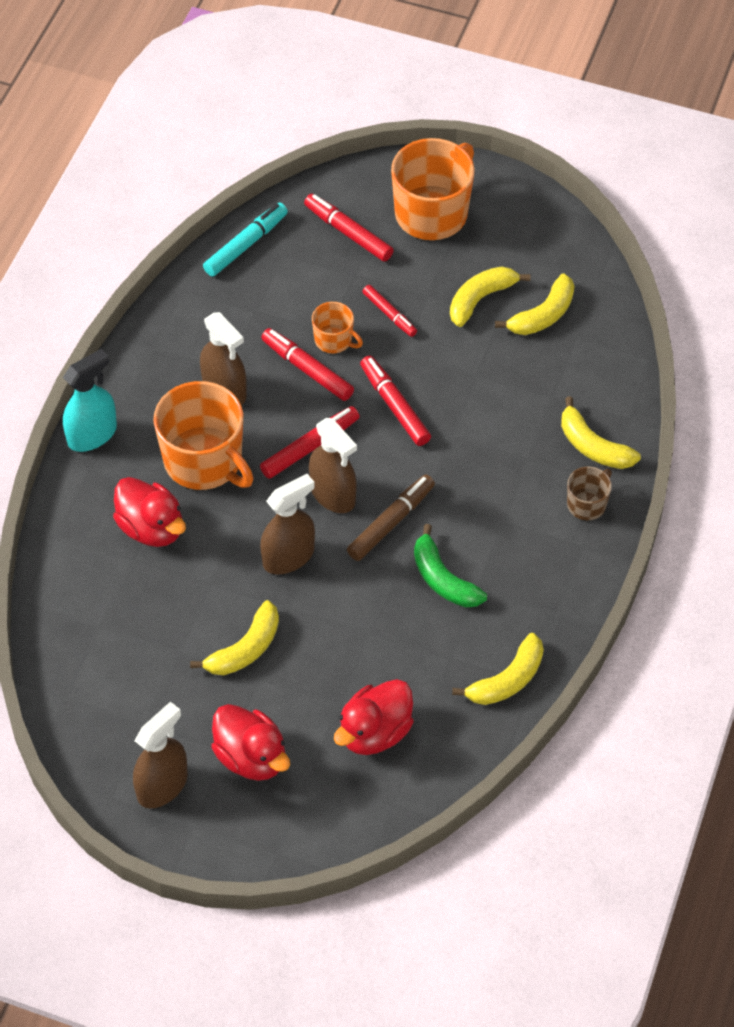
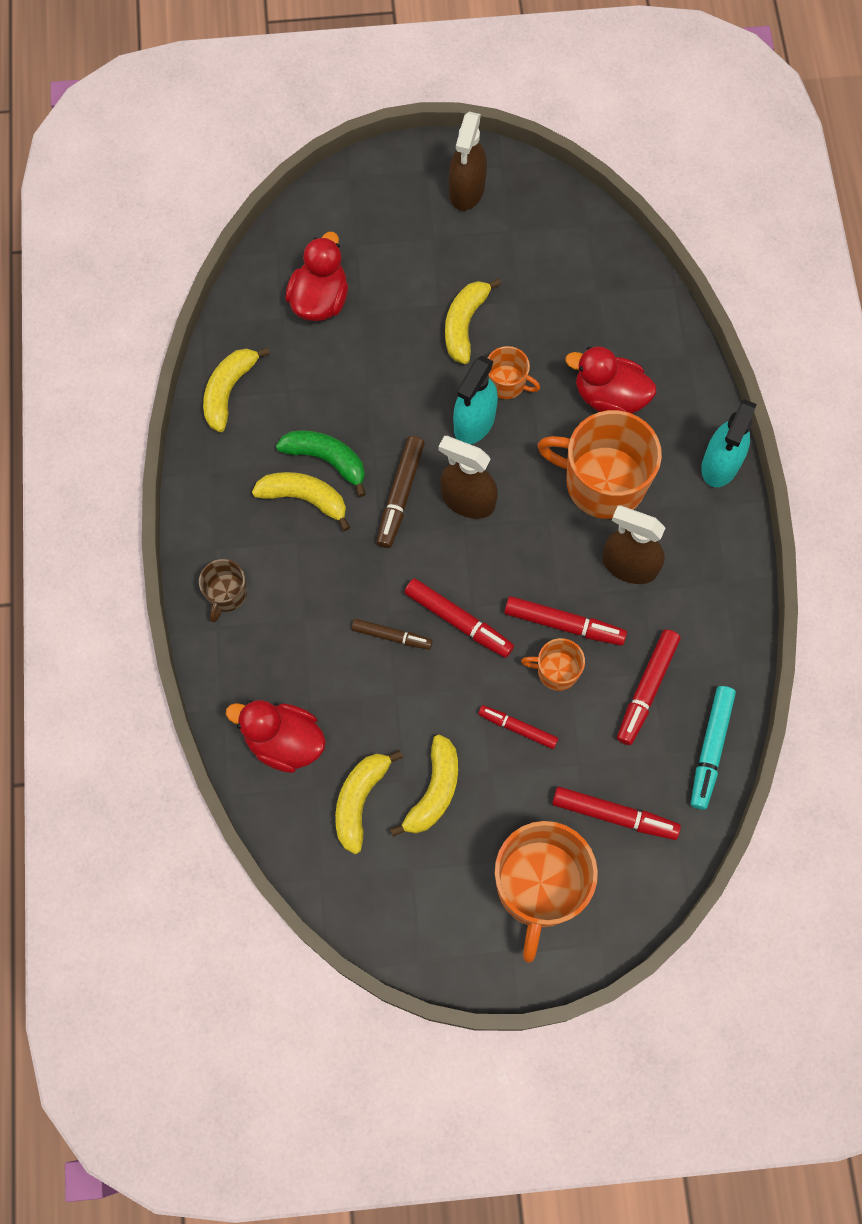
camera: 155 degrees right, 15 degrees up
(237, 578) = (507, 383): none -> orange mug
(251, 757) = (409, 240): red duck -> red duck (284, 742)
(288, 557) = (474, 422): brown spray bottle -> turquoise spray bottle
(310, 447) = (515, 540): red marker -> red marker (647, 689)
(457, 417) = (391, 636): none -> brown marker
(593, 446) = (245, 661): yellow banana -> yellow banana (304, 498)

